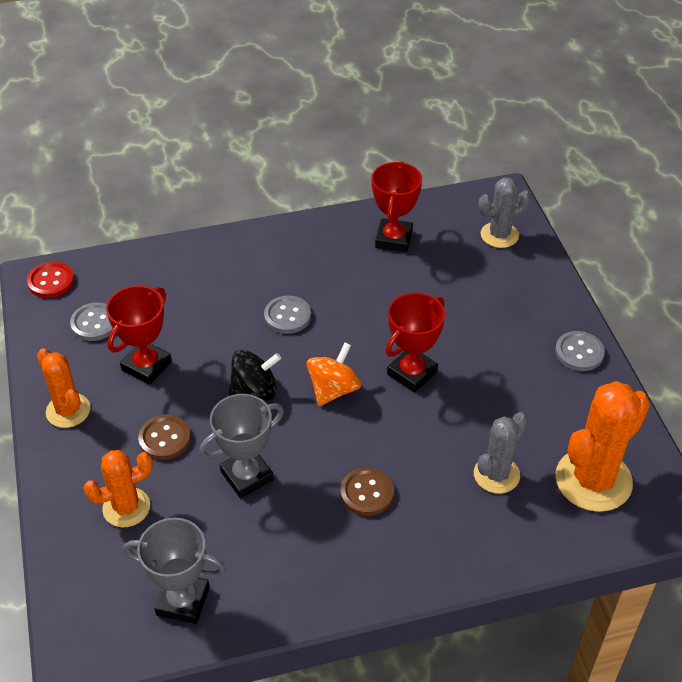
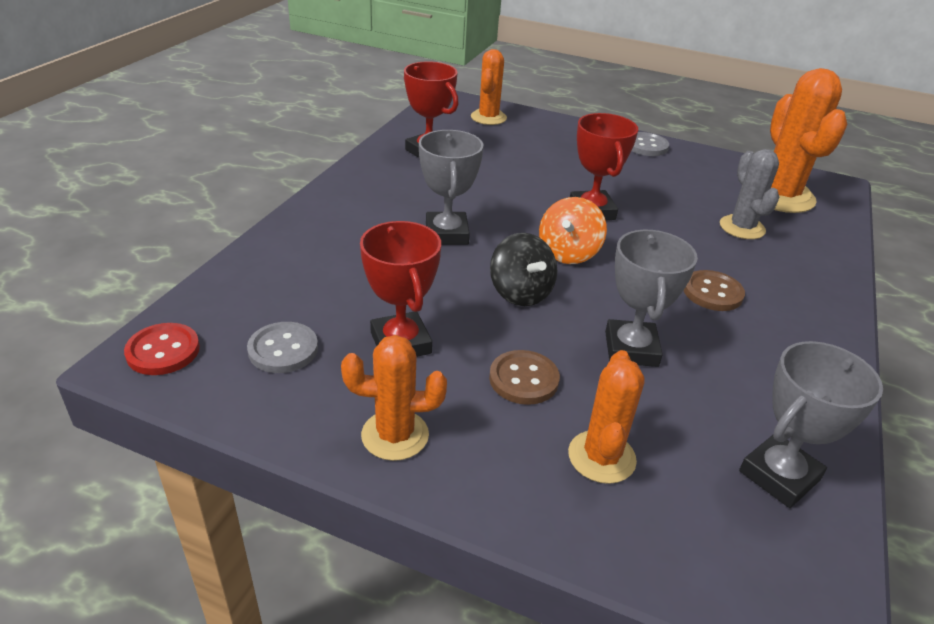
camera: 55 degrees left, 10 degrees down
(255, 390) = (520, 293): black spinning top -> black spinning top turned 135 degrees clockwise
(287, 316) = (447, 234): grey button -> grey trophy
(333, 389) = (568, 253): orange spinning top -> orange spinning top turned 135 degrees counterclockwise
(499, 235) = (488, 117): grey cactus -> orange cactus

